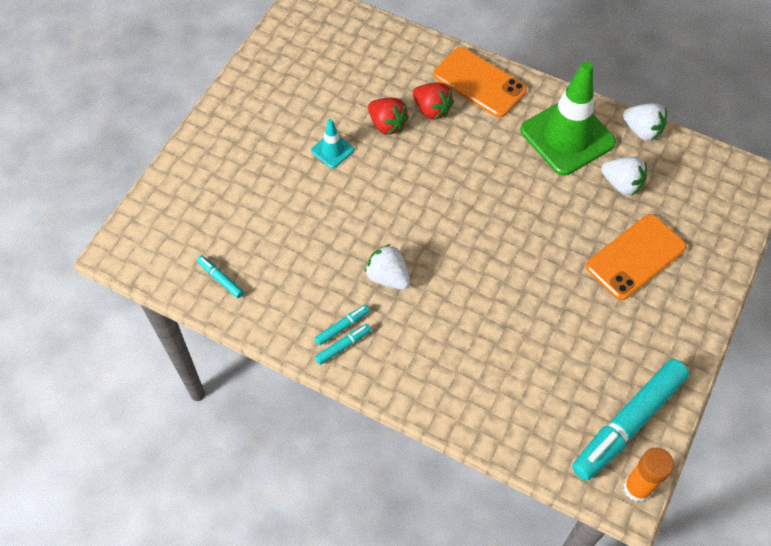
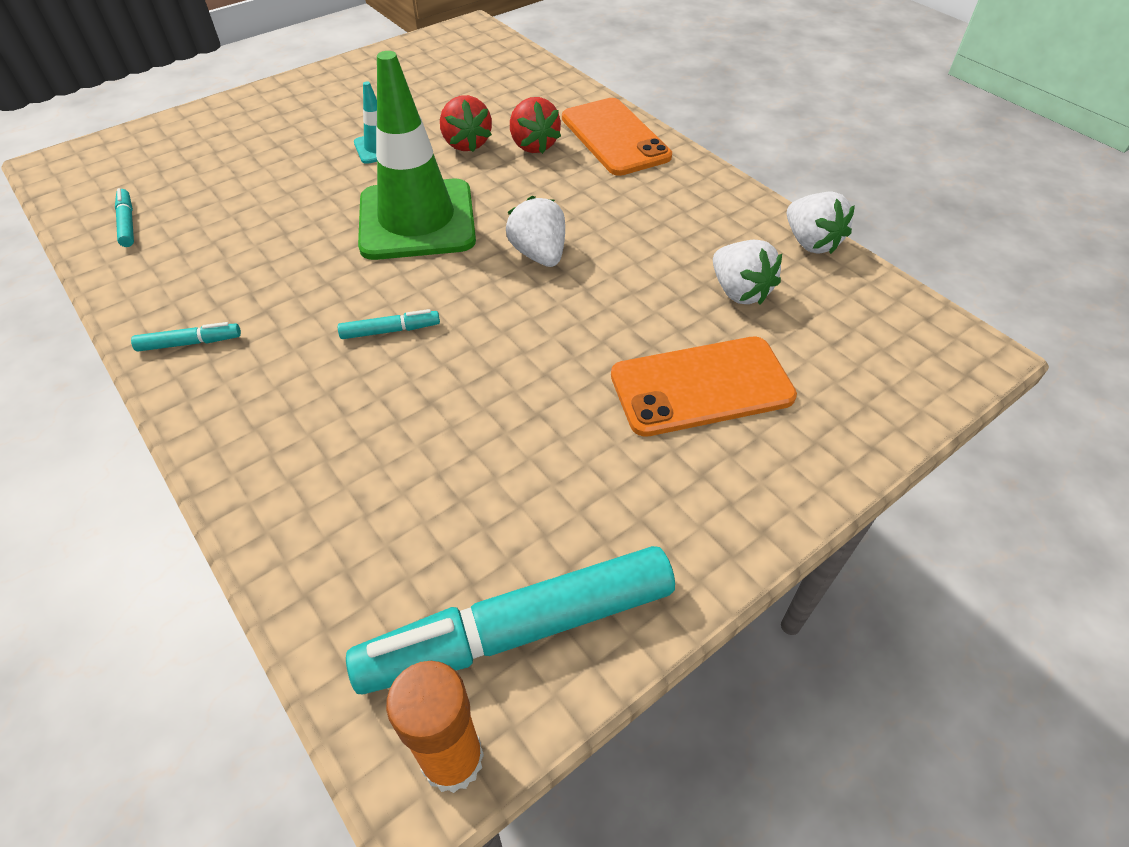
camera: 25 degrees right, 10 degrees down
(342, 327) = (211, 321): turquoise marker -> turquoise marker (390, 331)
(388, 277) = (323, 288): white strawberry -> white strawberry (539, 254)
(567, 136) = (694, 218): green traffic cone -> green traffic cone (417, 220)

